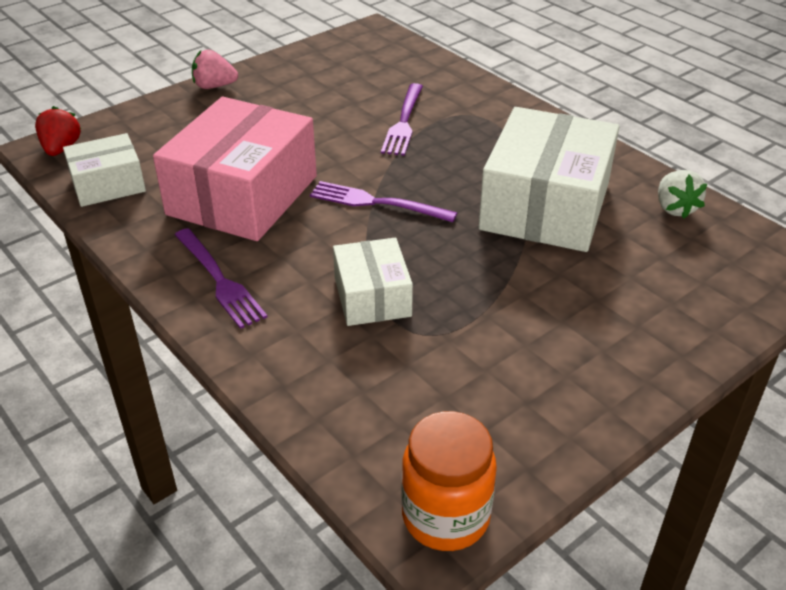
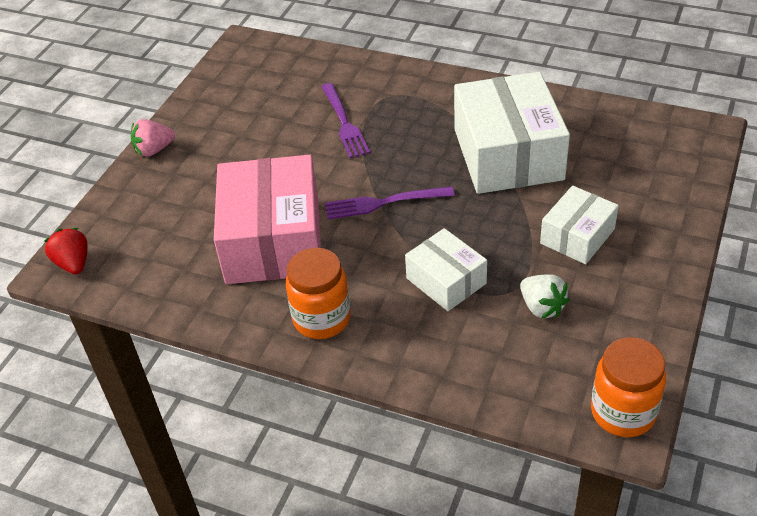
camera: 25 degrees left, 5 degrees up
(108, 184) = (149, 278): white box -> white box (577, 236)
(220, 280) = (322, 319): purple fork -> orange jar
(674, 208) = (596, 119): white strawberry -> white strawberry (542, 307)

